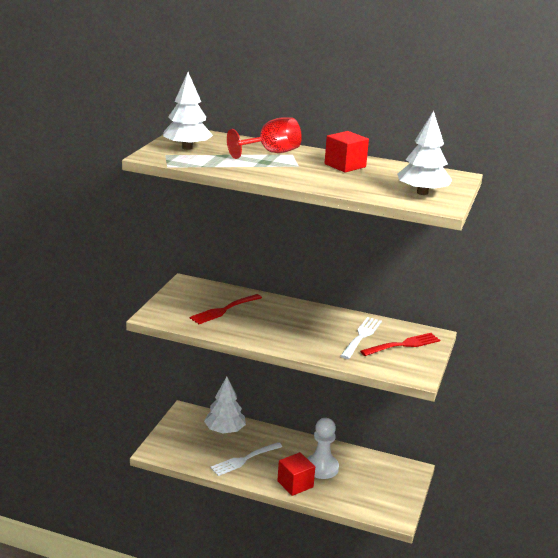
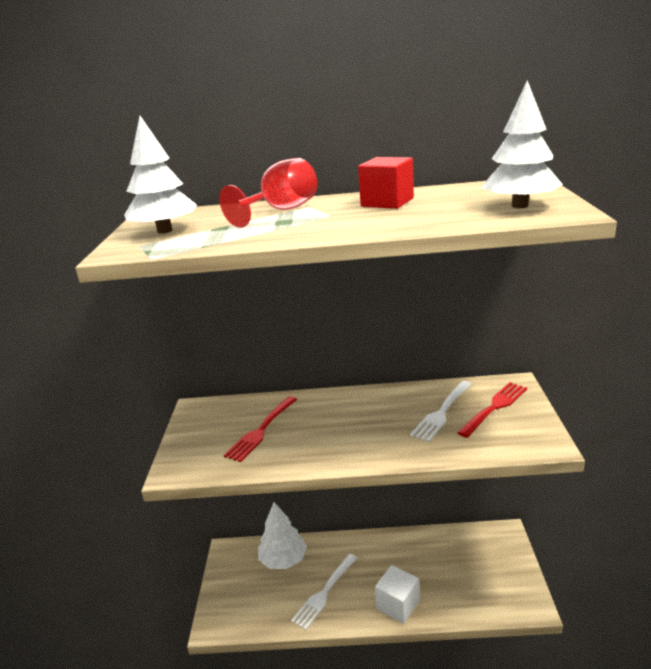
camera: 15 degrees left, 0 degrees up
(295, 484) = (398, 605): red cube -> white cube
(321, 468) = (413, 569): white pawn -> none
(361, 336) = (442, 412): white fork -> white fork turned 150 degrees counterclockwise

